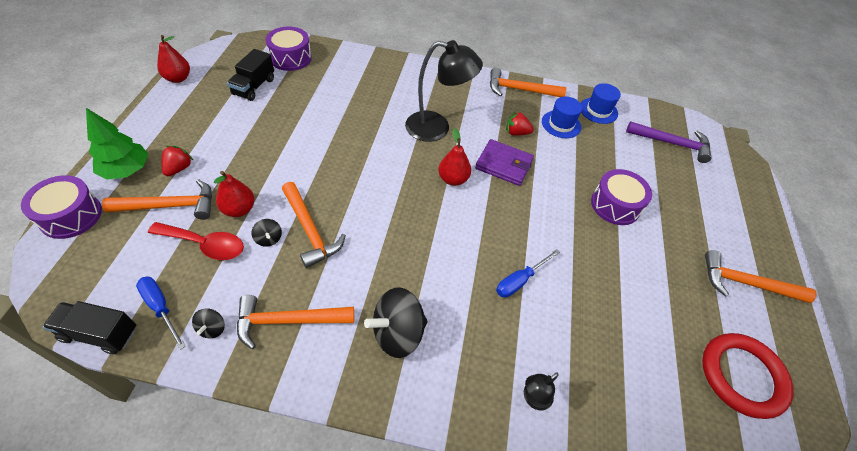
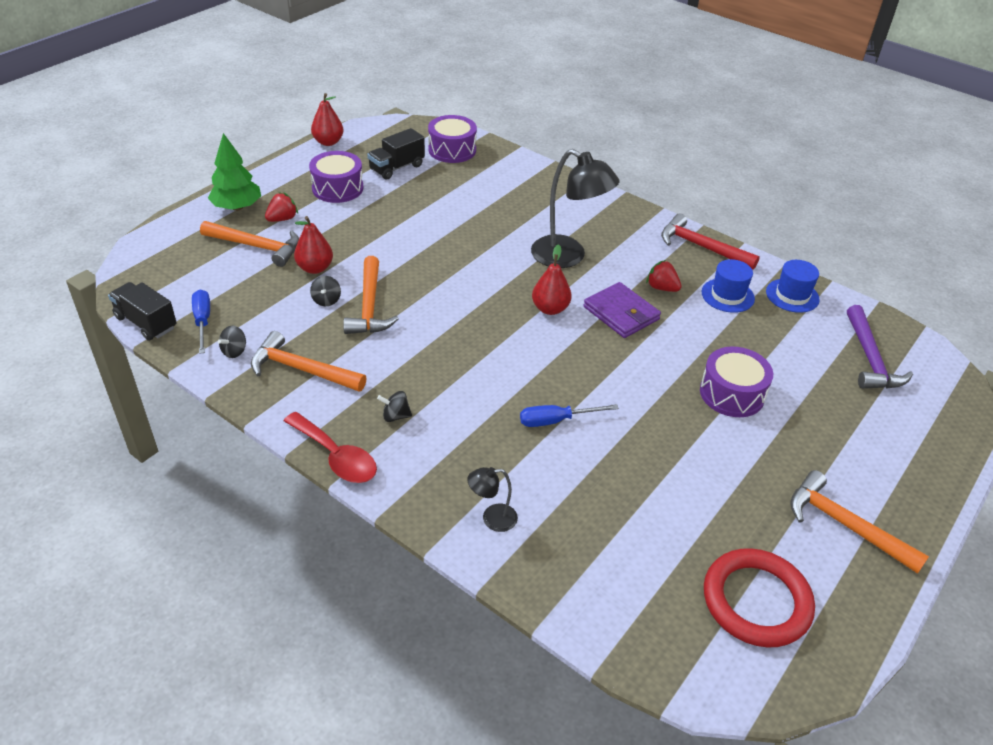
camera: 30 degrees right, 10 degrees down
(71, 216) = (172, 229): purple drum -> purple drum (337, 188)
(205, 245) = (268, 286): red spoon -> red spoon (336, 456)
(398, 333) = (395, 416): black spinning top -> black spinning top, size x0.48
(520, 90) = (701, 247): orange hammer -> red hammer
(672, 144) = (869, 358): purple hammer -> purple hammer turned 45 degrees clockwise

